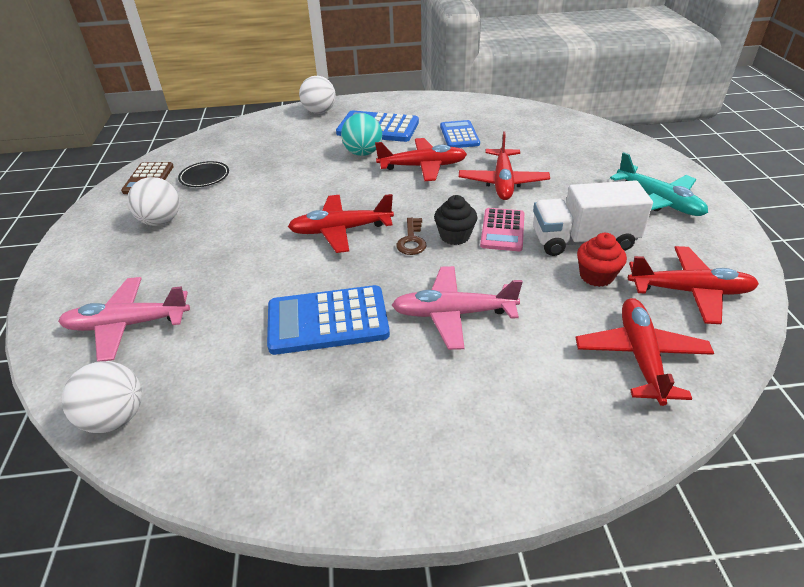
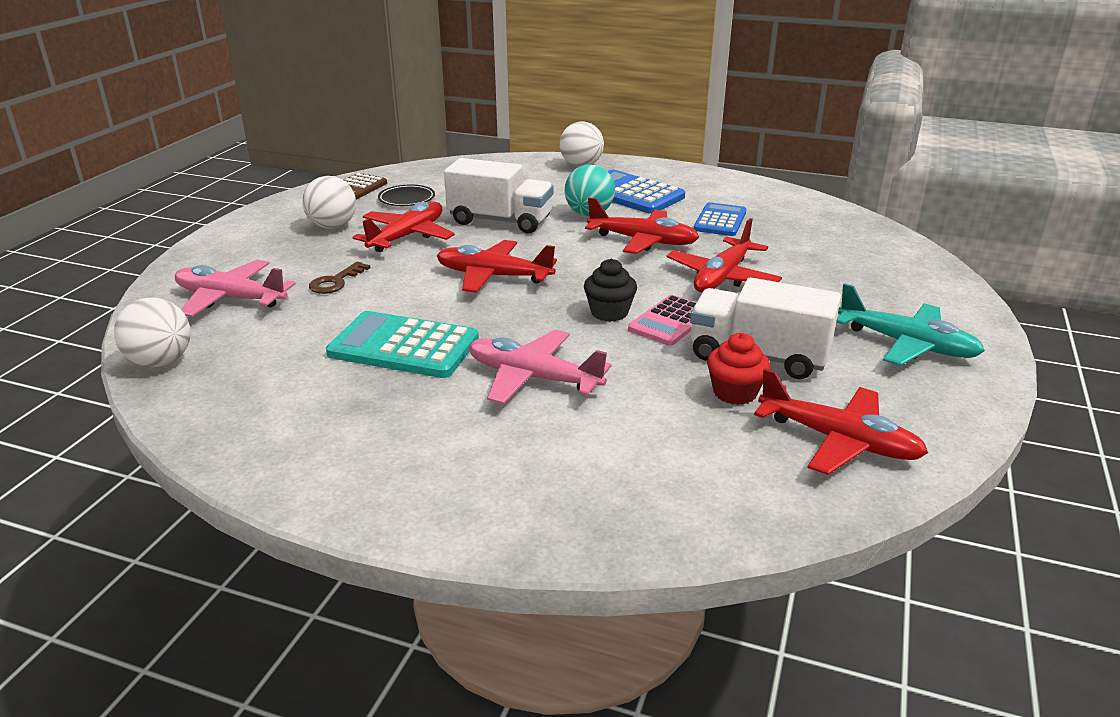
camera: 25 degrees right, 10 degrees down
(301, 177) = (500, 221): none -> white truck
(327, 321) = (403, 347): blue calculator -> turquoise calculator
(411, 240) = (558, 304): brown key -> brown key (335, 282)
(640, 356) = (701, 477): red plane -> red plane (407, 236)
(658, 201) = (907, 344): turquoise plane -> turquoise plane turned 45 degrees counterclockwise

